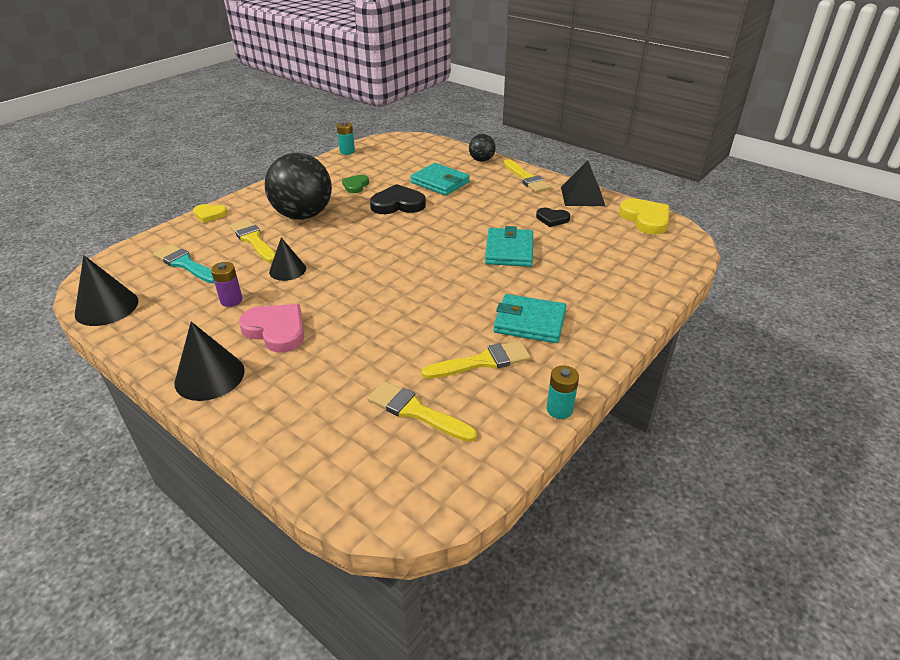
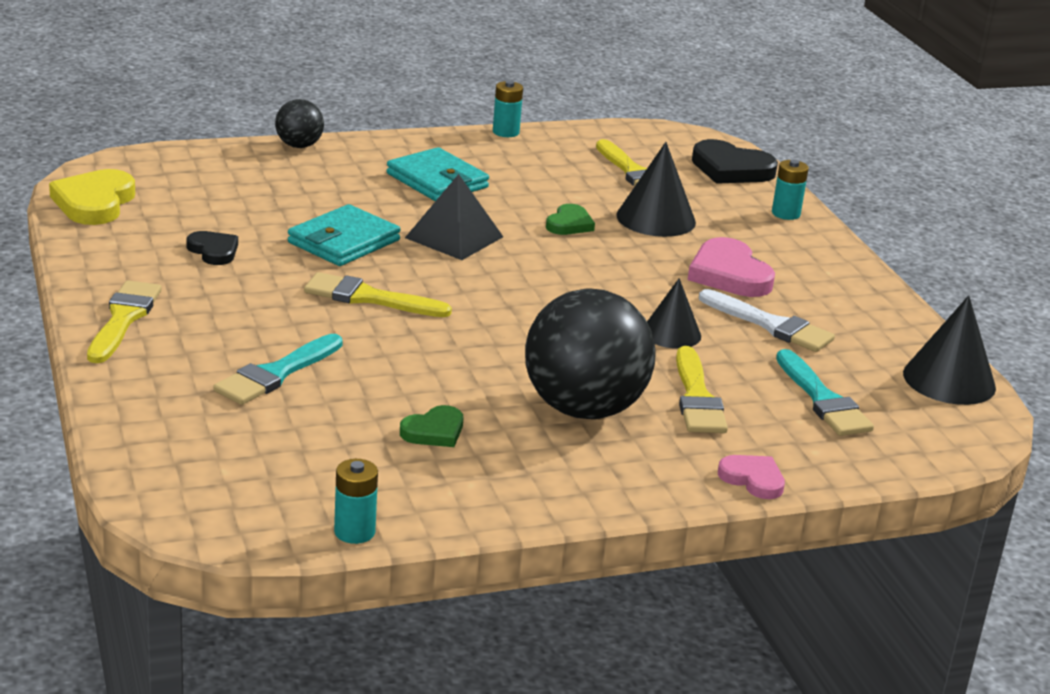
camera: 150 degrees left, 10 degrees down
(209, 376) = (825, 263): black cone -> black cone (656, 218)
(210, 215) = (753, 479): yellow heart -> pink heart
(231, 300) = (770, 325): purple battery -> white brush
(261, 425) = (785, 214): none -> turquoise battery
(398, 204) = (404, 364): black heart -> black heart (731, 169)
(410, 325) = (569, 224): none -> green heart
(440, 182) = (276, 374): turquoise wallet -> turquoise brush
(481, 160) = (126, 386): black ball -> black ball (299, 146)
(482, 362) = (530, 176): yellow brush -> yellow brush (369, 298)
(582, 196) = (104, 259): black pyramid -> black pyramid (454, 237)

